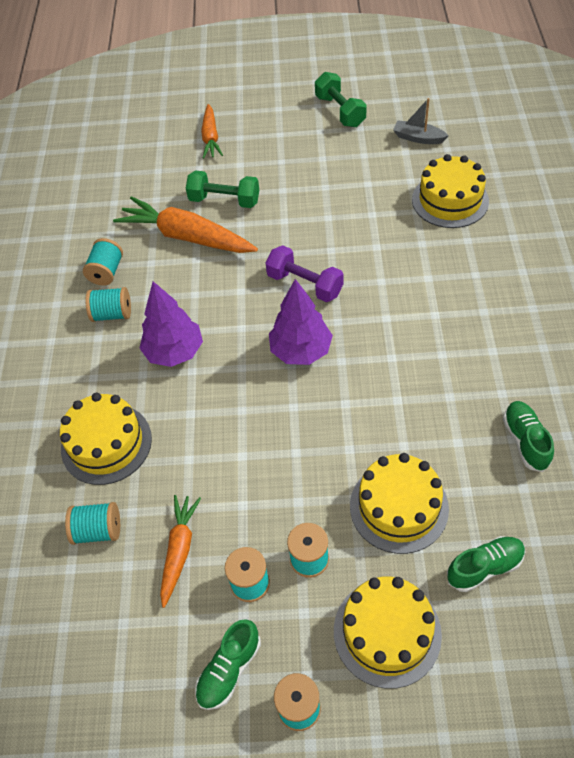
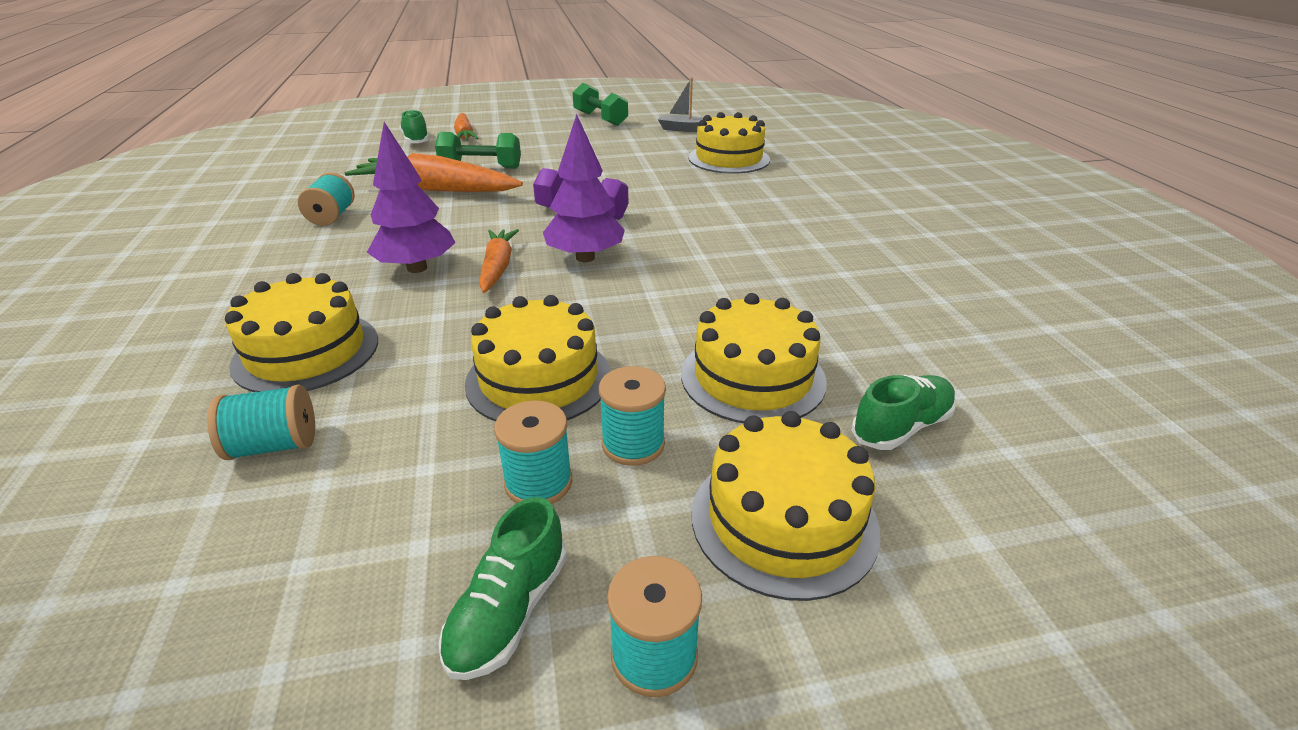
camera: 15 degrees left, 20 degrees down
(112, 314) = (334, 245): turquoise spool -> none
(179, 550) = (416, 455): orange carrot -> orange carrot (498, 267)
(256, 490) = (539, 379): none -> yellow cake
(525, 441) = (892, 307): green shoe -> green shoe (416, 140)

